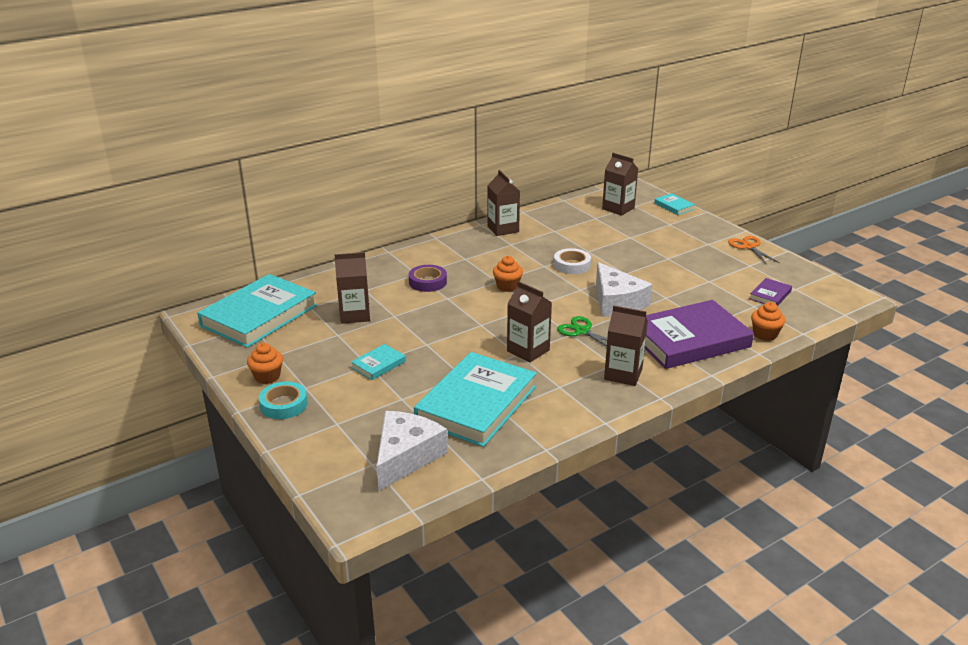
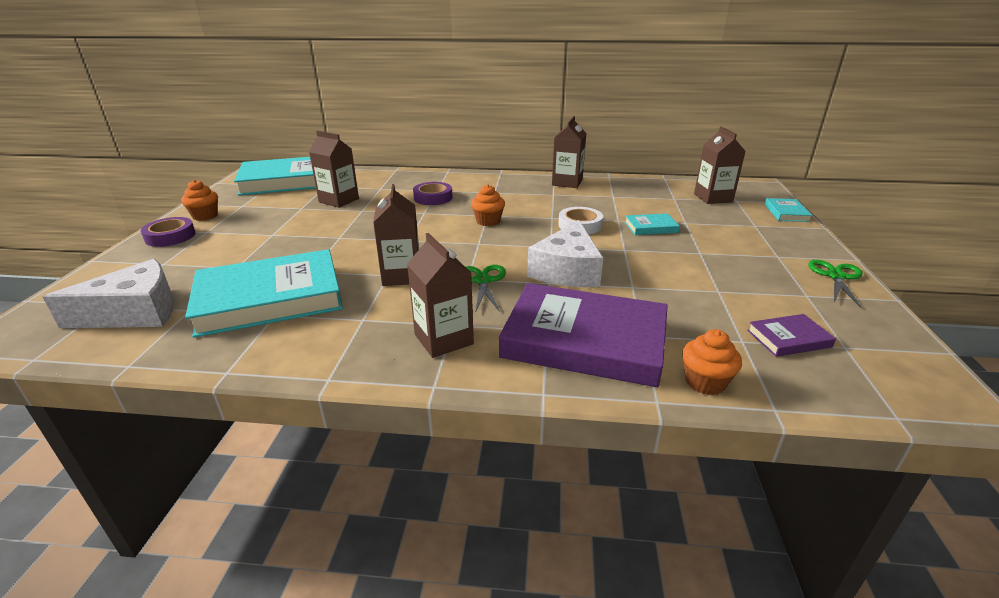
camera: 40 degrees right, 0 degrees up
(284, 404) = (170, 236): turquoise tape -> purple tape
(378, 364) = (278, 237): turquoise book -> turquoise book (651, 227)
(749, 247) = (836, 276): orange scissors -> green scissors

